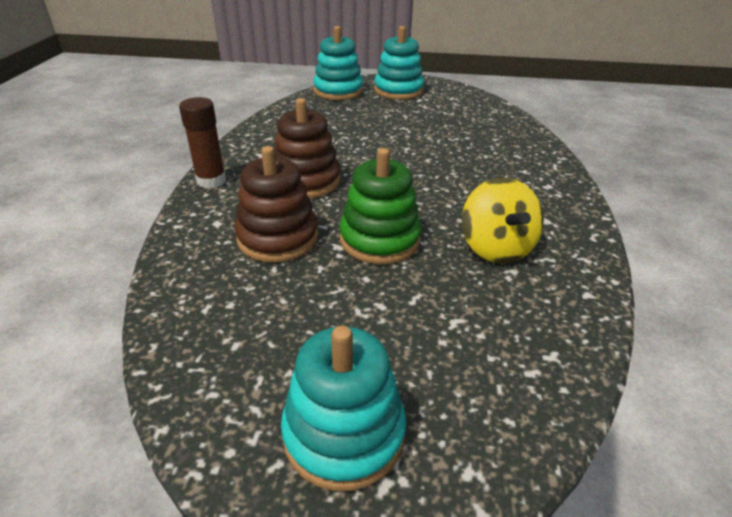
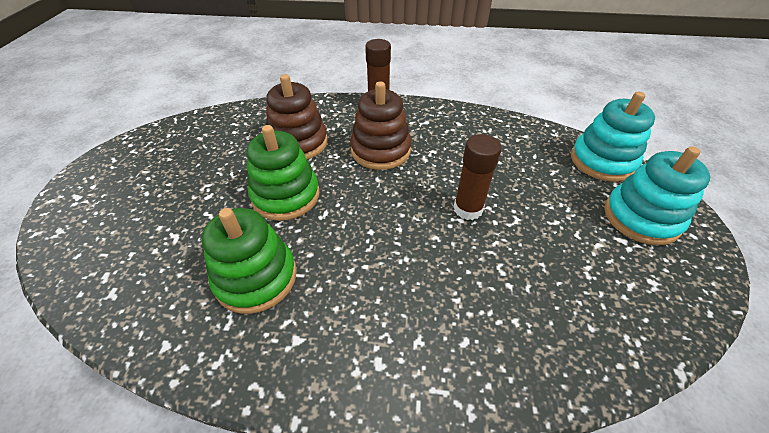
camera: 90 degrees right, 10 degrees up
(344, 433) = (115, 181): turquoise stacking toy -> none
(394, 144) = (468, 209): none -> brown glue stick
(496, 248) = (256, 277): yellow spinning top -> green stacking toy

